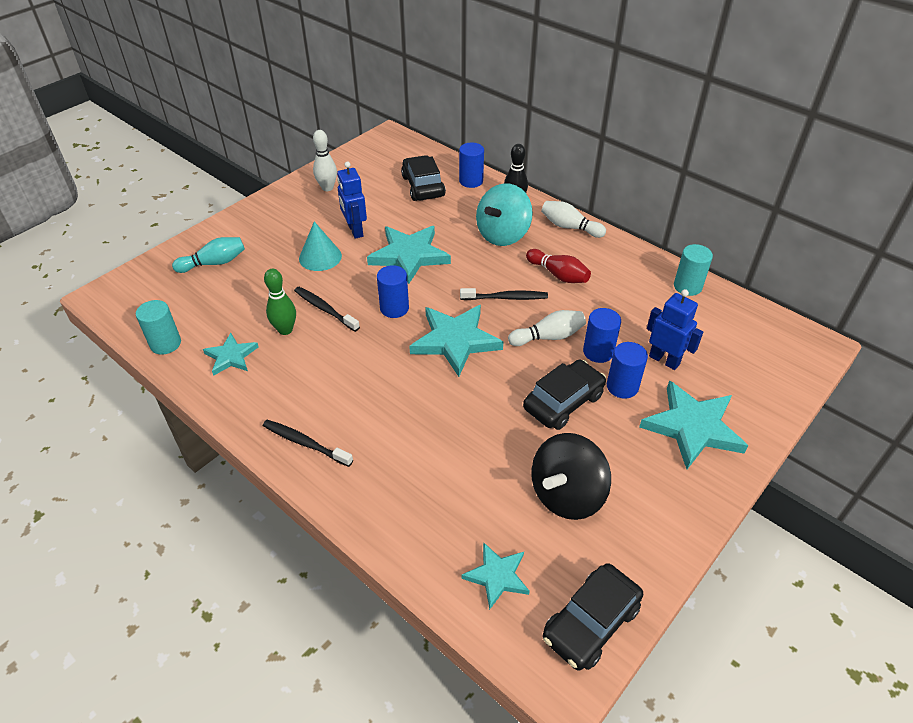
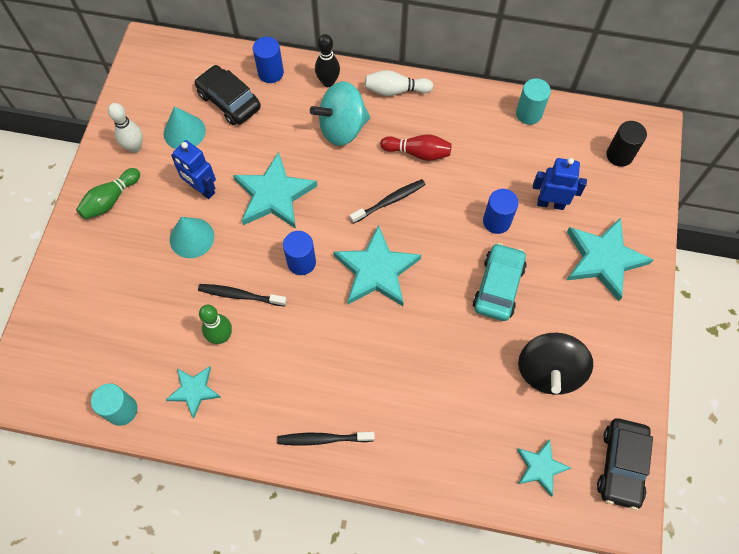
camera: 30 degrees left, 20 degrees up
(214, 263) = (93, 297): turquoise bowling pin -> none
(281, 211) = (110, 200): none -> green bowling pin
(372, 192) = (184, 132): none -> turquoise cone
(503, 235) = (342, 128): turquoise spinning top -> turquoise spinning top turned 60 degrees clockwise
(548, 337) = (449, 226): white bowling pin -> none
(563, 402) = (498, 286): black car -> turquoise car
(622, 386) = (533, 247): blue cylinder -> none
(765, 351) = (619, 155): none -> black cylinder

